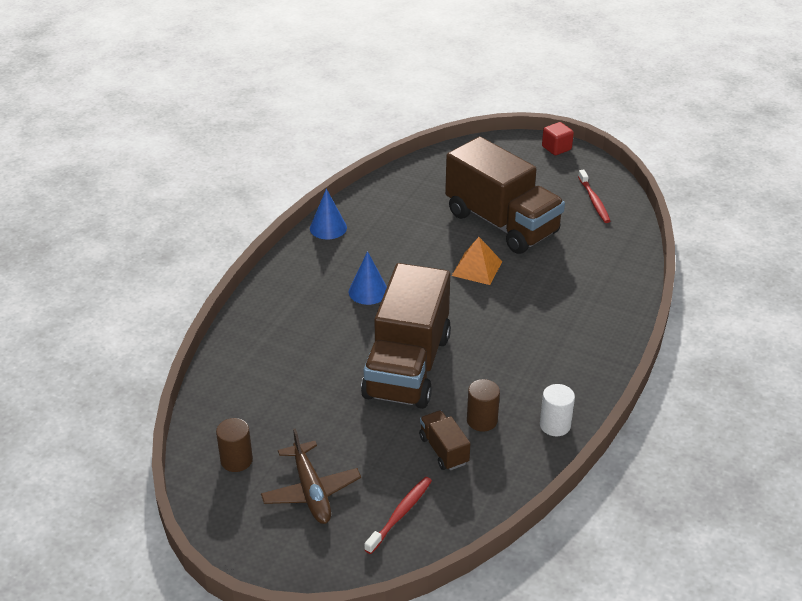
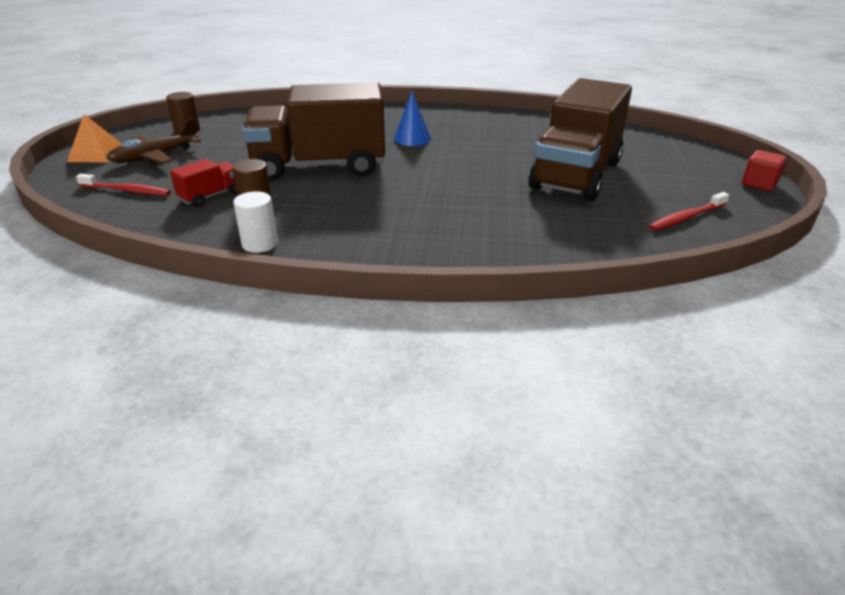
camera: 70 degrees right, 5 degrees down
(328, 228) = (485, 114): blue cone -> none
(443, 450) = (210, 196): brown truck -> red truck
(477, 268) = (487, 174): orange pyramid -> orange pyramid (96, 154)

